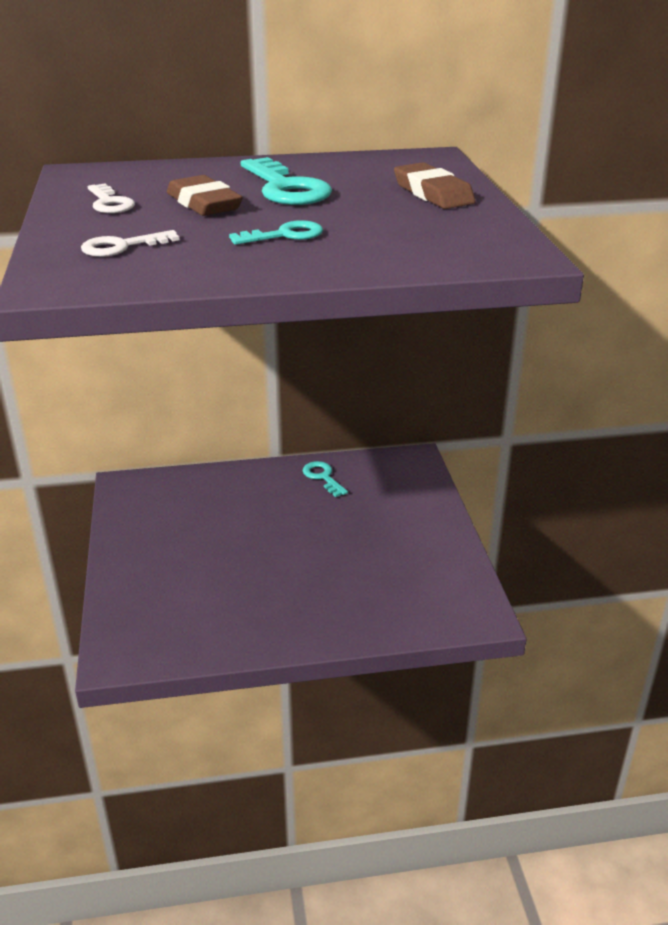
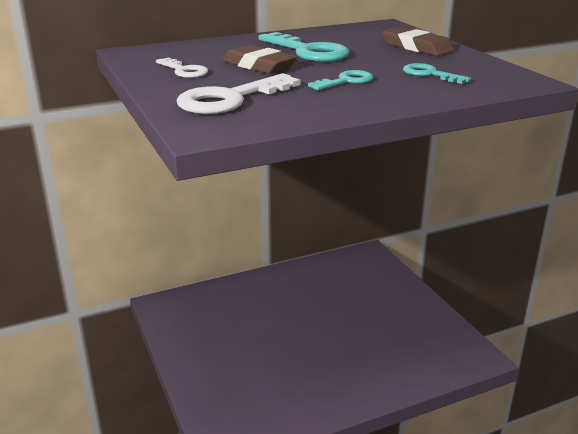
camera: 15 degrees left, 5 degrees down
(122, 246) = (230, 99): white key -> white key, size x1.74
(323, 477) = (311, 275): turquoise key -> turquoise key (430, 74)

